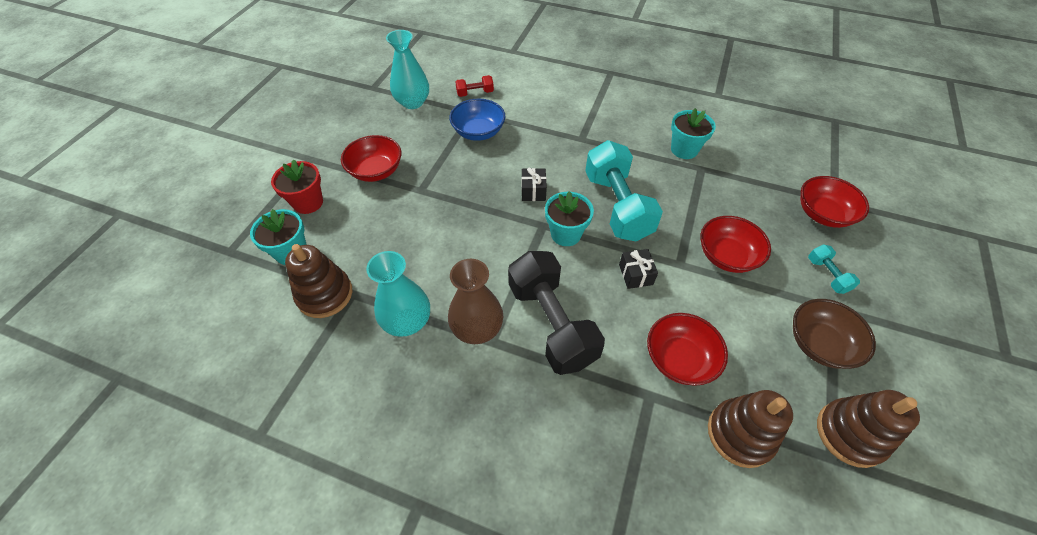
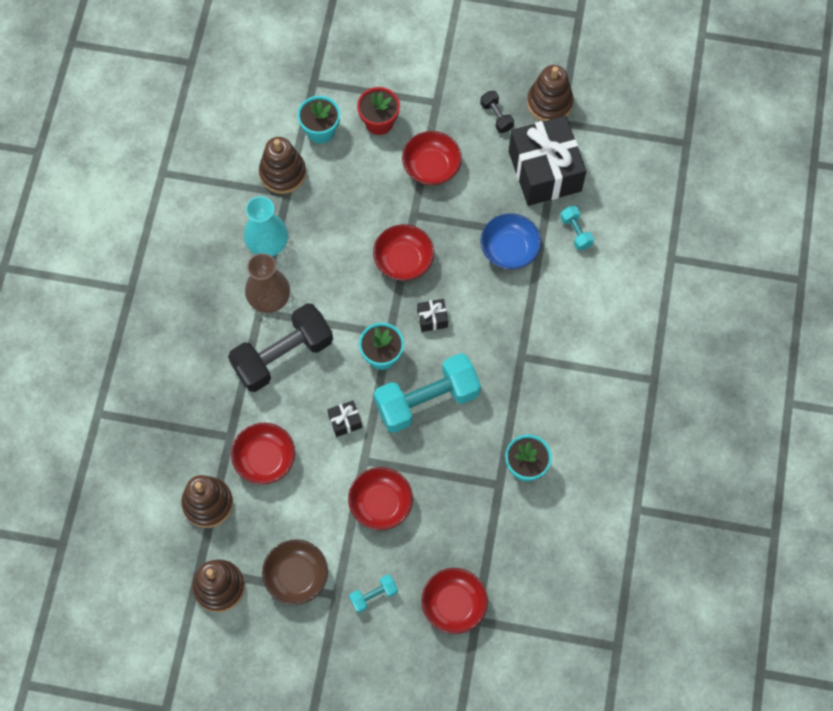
camera: 80 degrees right, 15 degrees up
(346, 122) = (496, 116): none -> black dumbbell
(351, 91) = (549, 103): none -> brown stacking toy
(413, 102) = (544, 171): turquoise vase -> black gift
(467, 204) = (403, 260): none -> red bowl
(475, 93) = (576, 232): red dumbbell -> turquoise dumbbell

